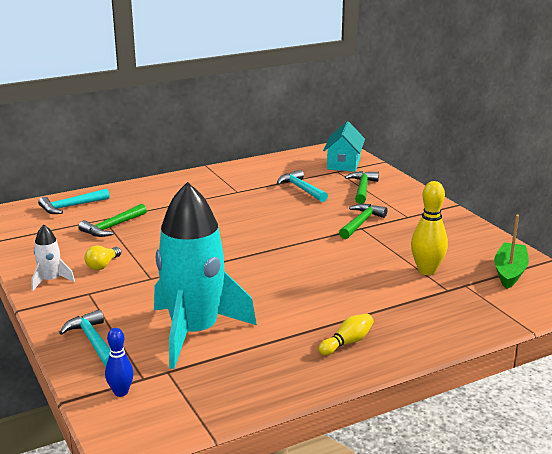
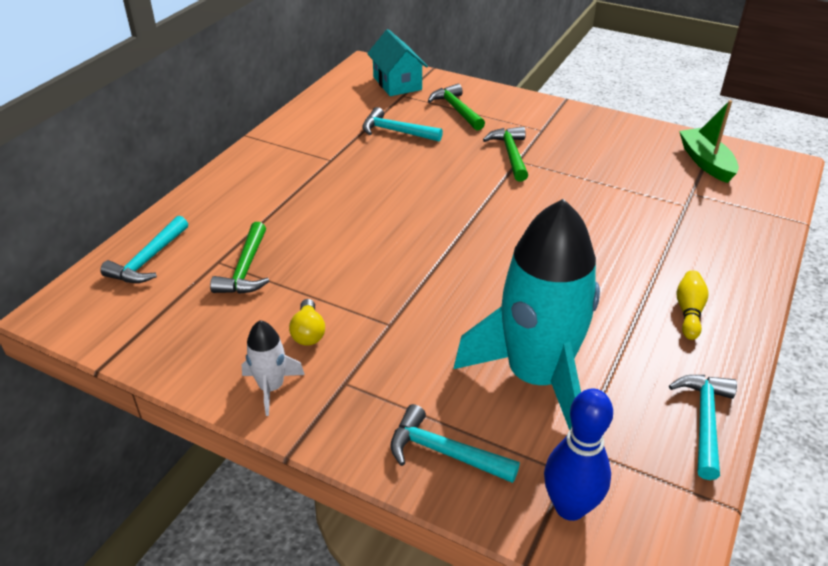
camera: 35 degrees left, 15 degrees up
(121, 392) = (570, 507): blue bowling pin -> blue bowling pin, size x1.63
(263, 394) = (704, 421): none -> turquoise hammer
(427, 271) = (641, 190): yellow bowling pin -> none

